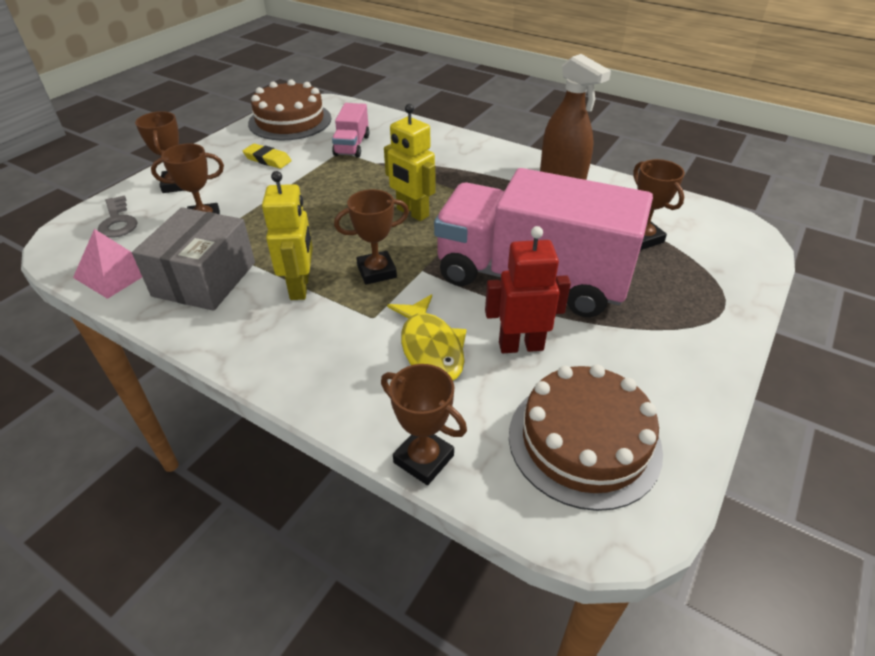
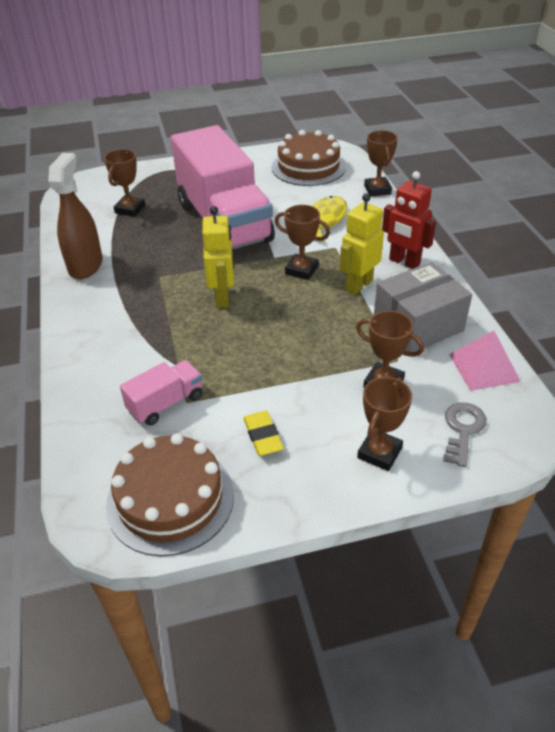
camera: 135 degrees left, 0 degrees up
(520, 346) = (281, 201): red robot -> red robot (404, 262)

